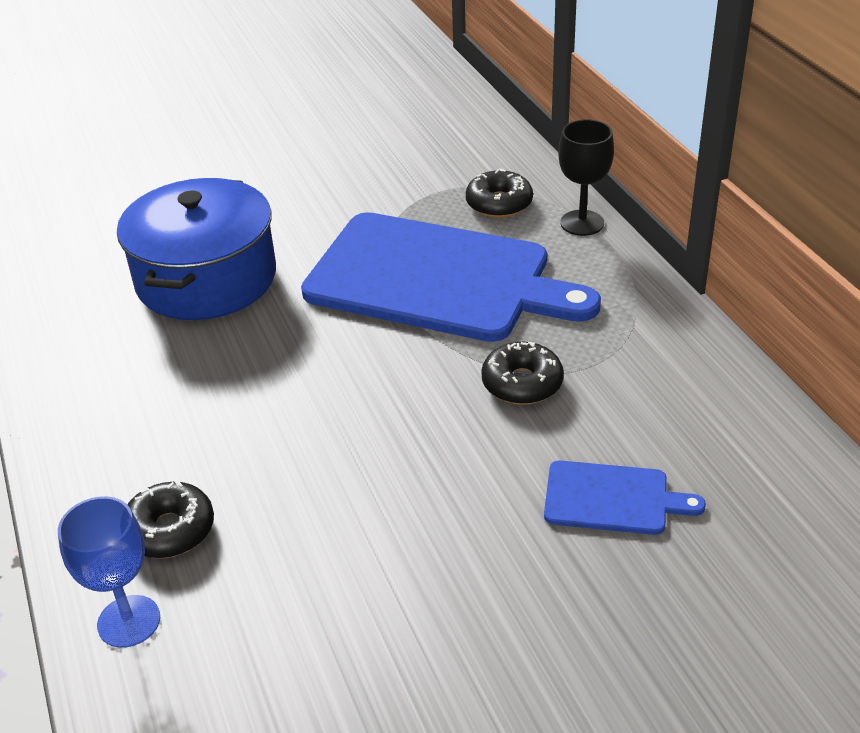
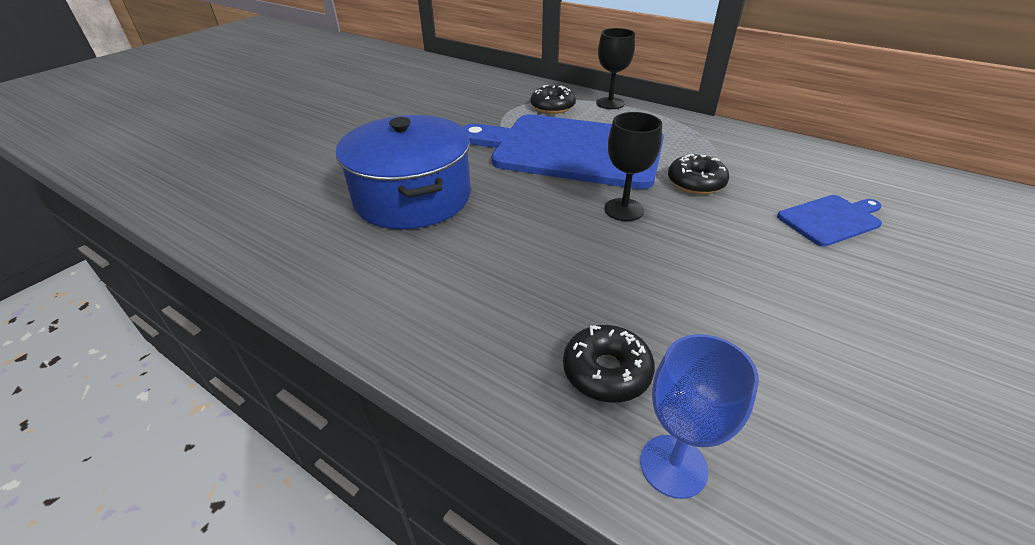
camera: 35 degrees left, 0 degrees up
(393, 382) = (624, 210): none -> black goblet
(437, 279) = (570, 150): blue cutting board -> blue cutting board turned 150 degrees counterclockwise

